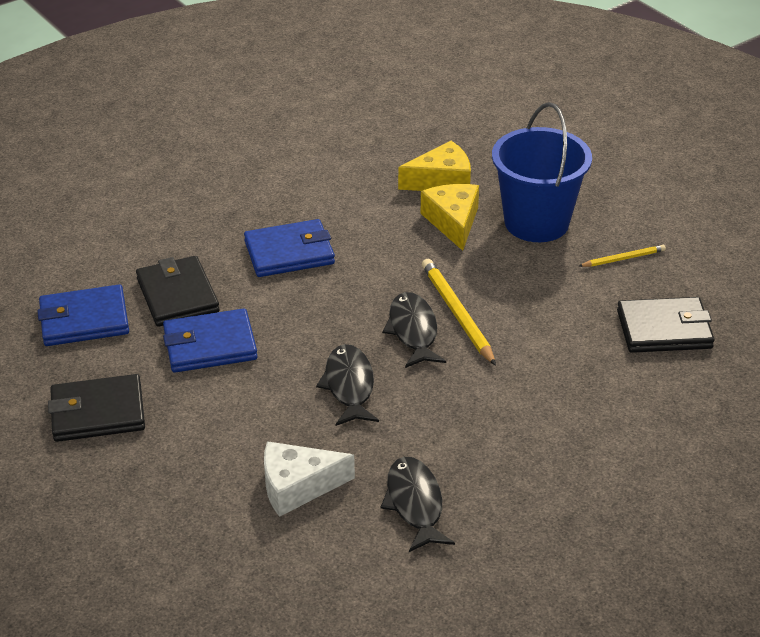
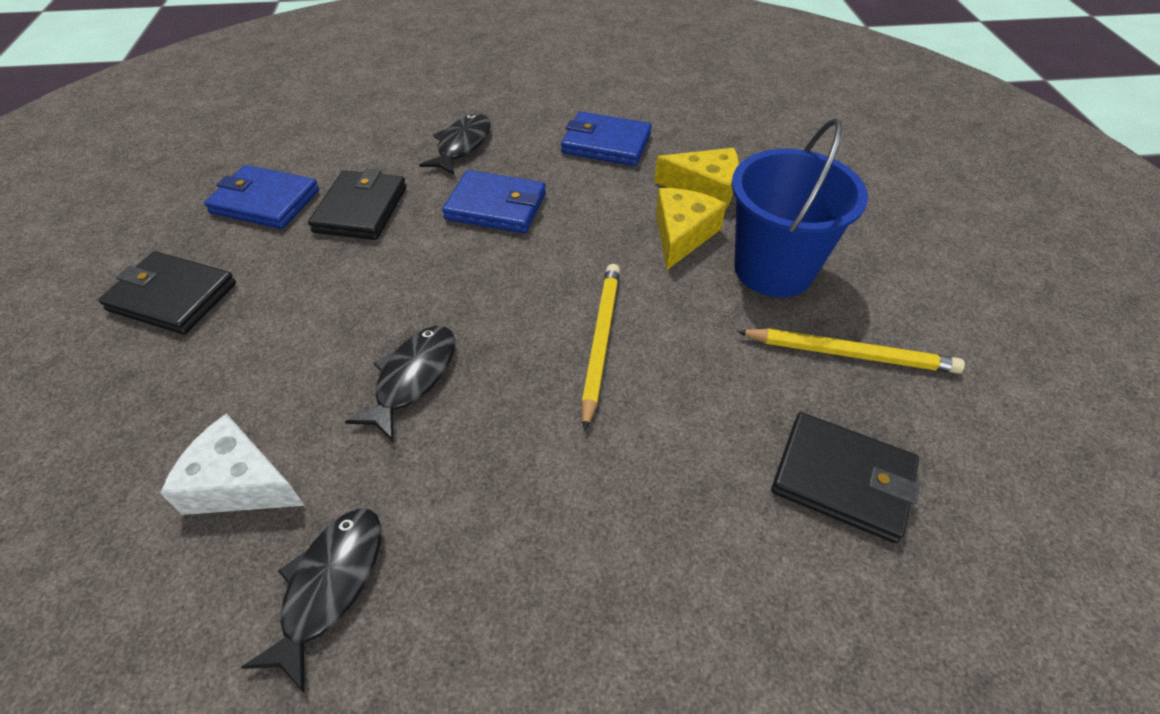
camera: 30 degrees right, 10 degrees up
(210, 345) = (335, 270): blue wallet -> blue wallet (606, 143)
(413, 331) = (536, 342): black fish -> black fish (462, 145)
(623, 259) = (849, 354): yellow pencil -> yellow pencil, size x1.74

